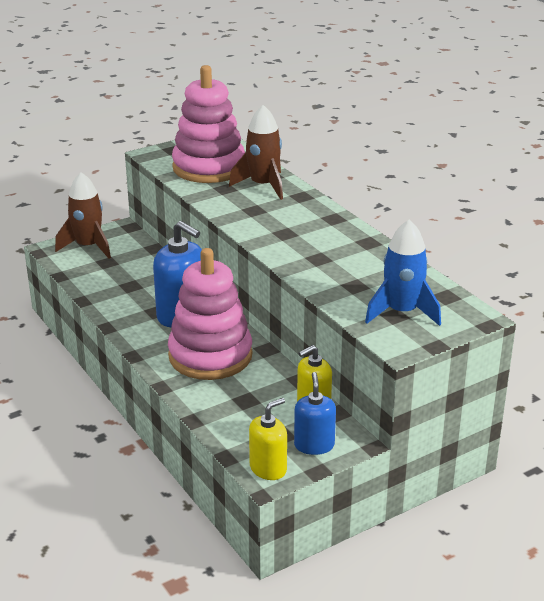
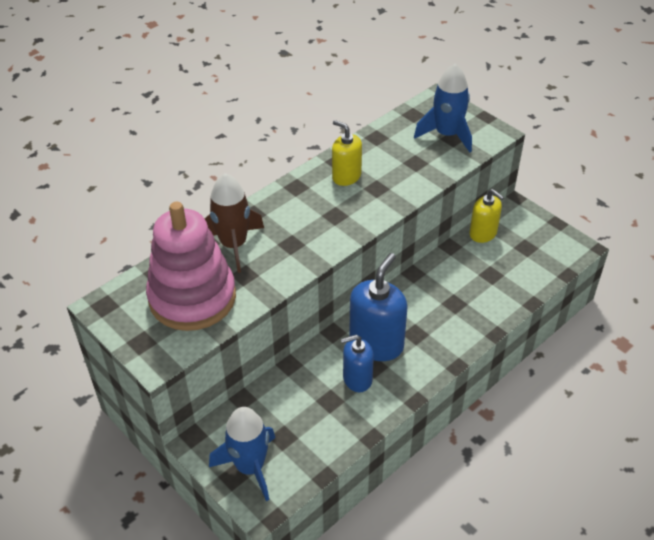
camera: 100 degrees left, 15 degrees up
(88, 246) = (250, 467): brown rocket -> blue rocket
(210, 356) = (437, 309): pink stacking toy -> none
(268, 468) = (568, 249): yellow soap dispenser -> yellow soap dispenser (346, 176)
(314, 445) = (530, 228): blue soap dispenser -> blue soap dispenser (357, 379)

